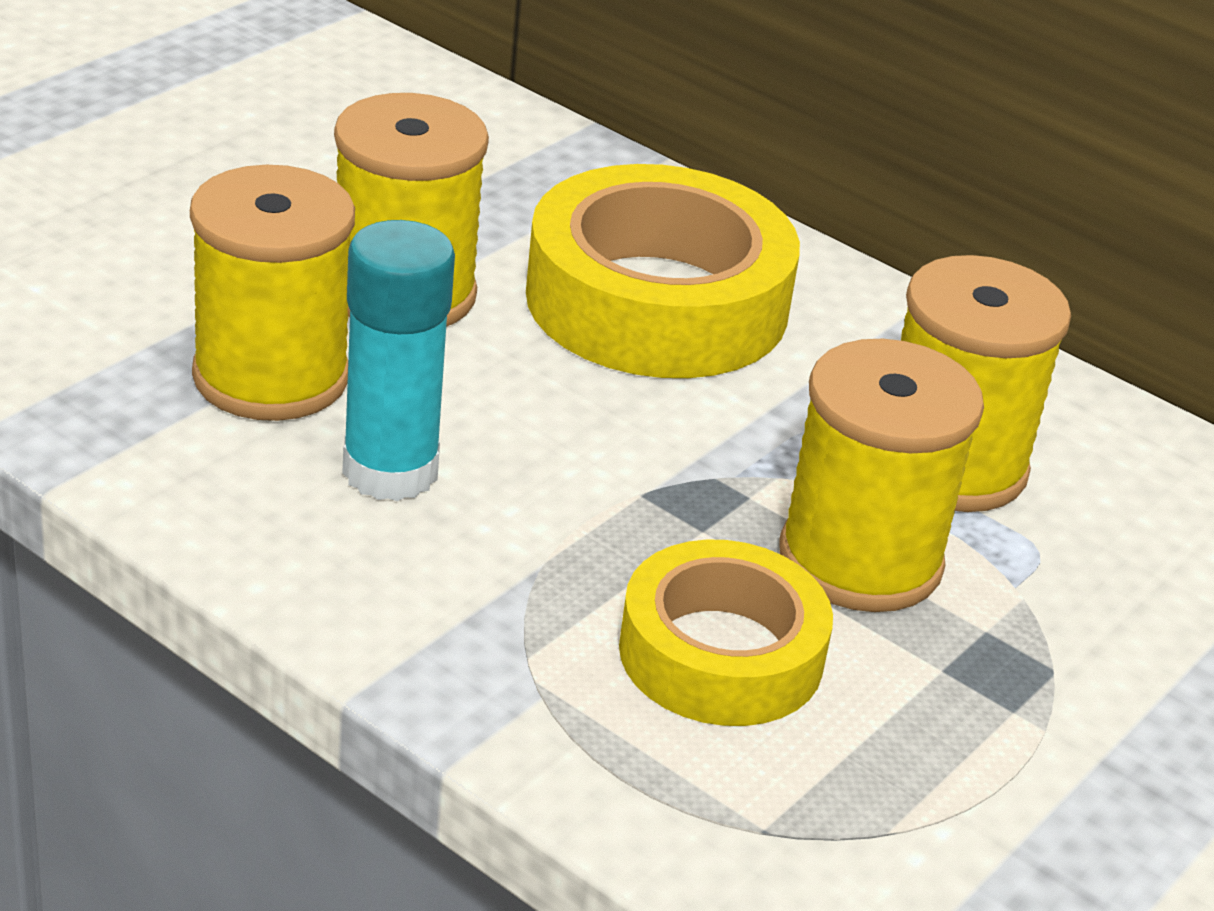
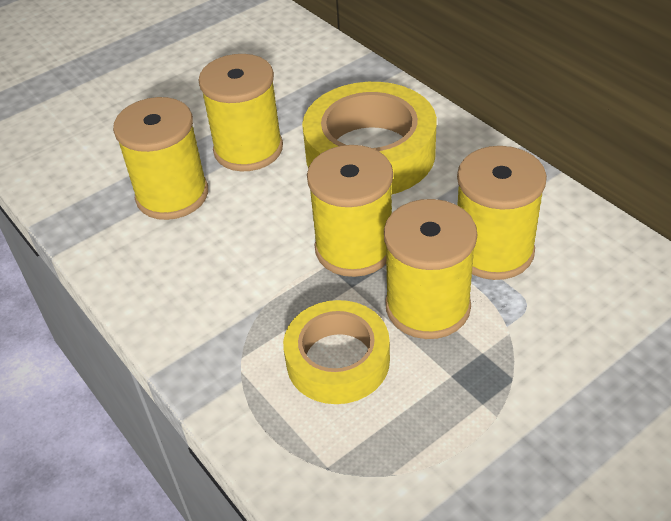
camera: 20 degrees right, 10 degrees up
(390, 471) = (210, 248): turquoise glue stick -> none
(684, 466) = (354, 248): none -> yellow spool

